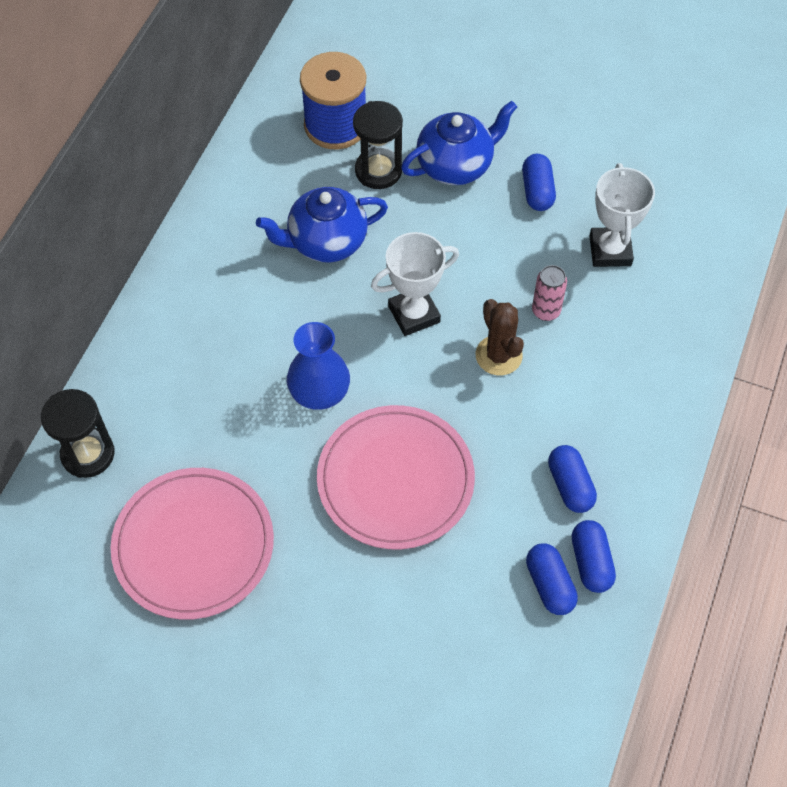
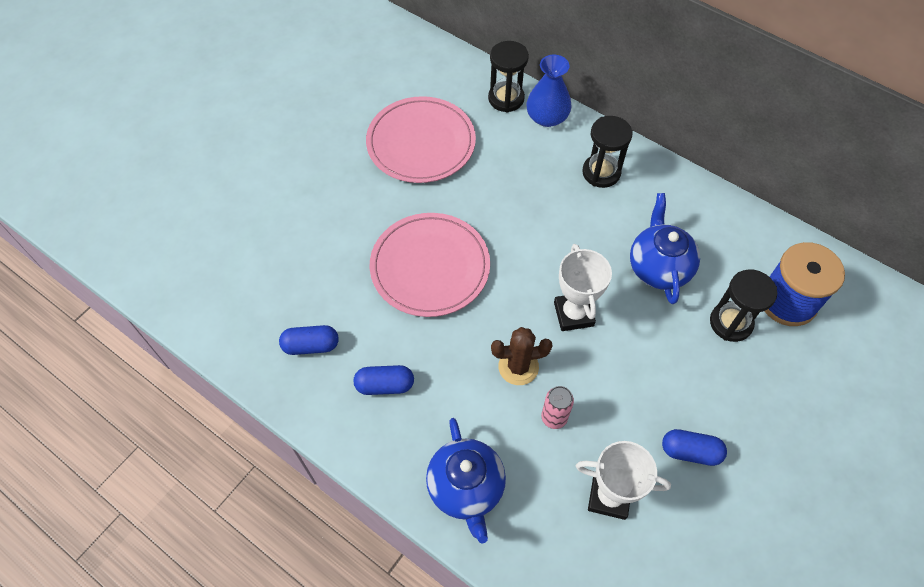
camera: 105 degrees right, 0 degrees up
(198, 318) = (601, 172): none -> black hourglass
(319, 391) = (518, 235): blue vase -> blue vase (547, 117)
(456, 165) = (730, 388): blue teapot -> blue teapot (466, 488)
(591, 562) = (317, 380): blue capsule -> none

